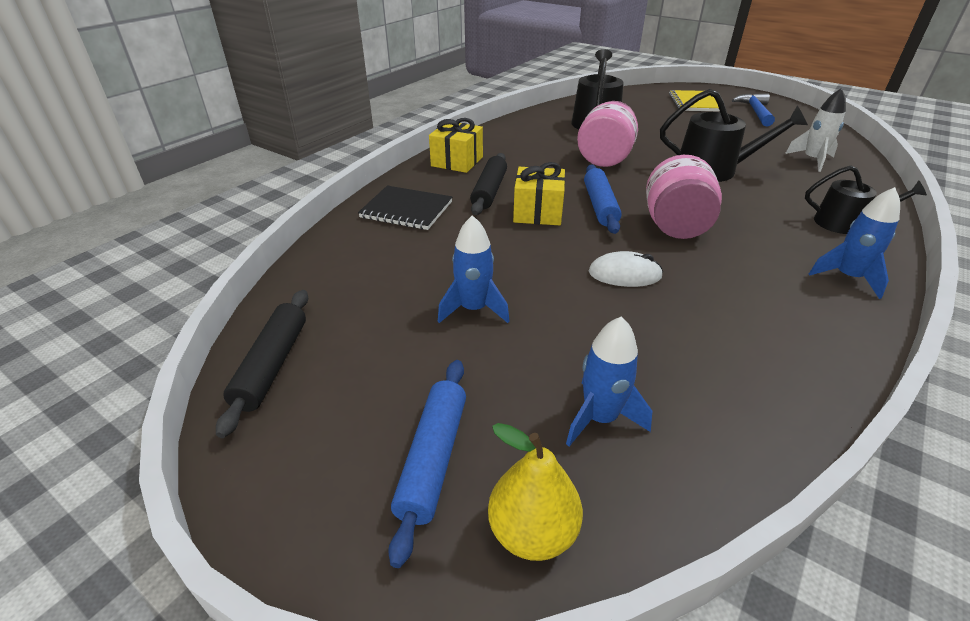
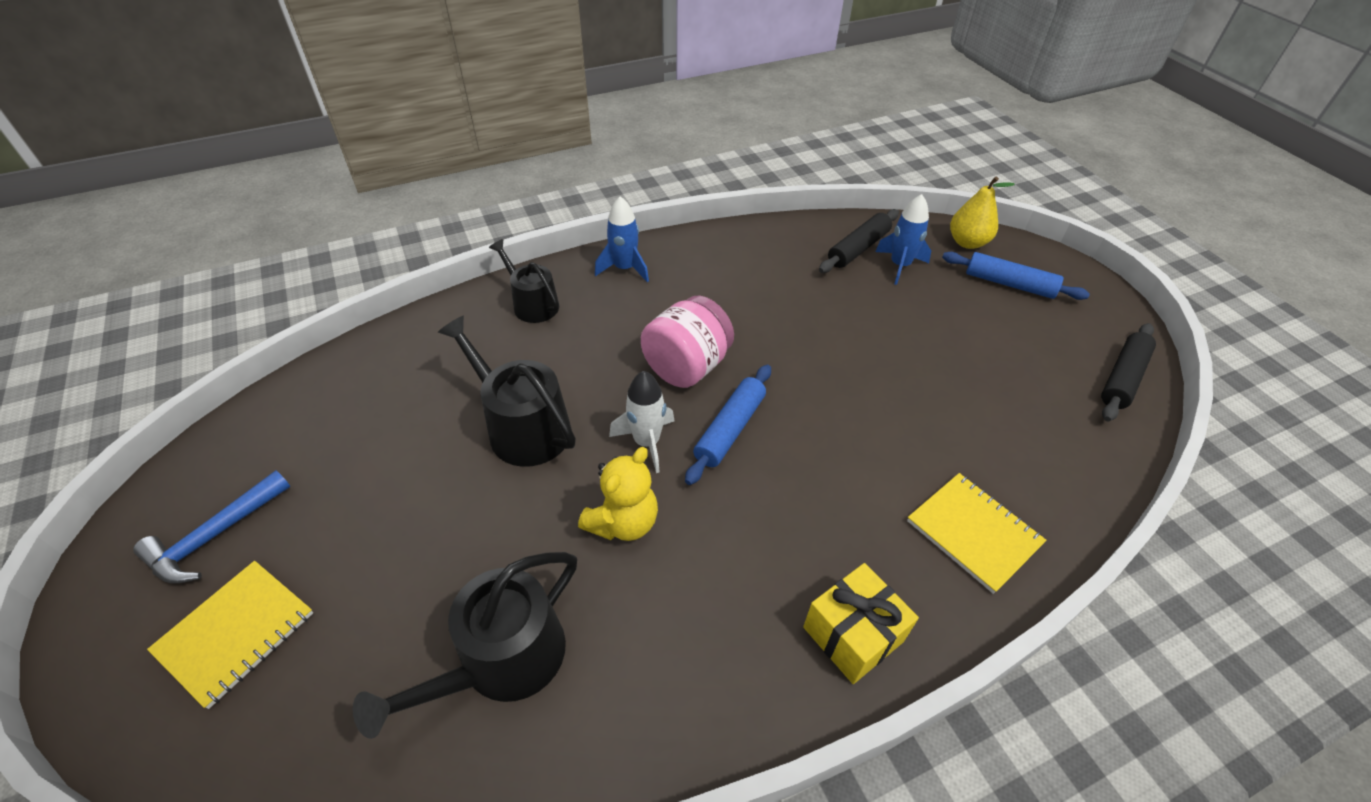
camera: 150 degrees left, 10 degrees up
(406, 210) = (973, 532): black notebook -> yellow notebook
(433, 458) = (1009, 284): blue rolling pin -> blue rolling pin turned 75 degrees clockwise
(473, 309) = (945, 361): blue rocket -> none
(489, 191) = (844, 522): black rolling pin -> black rolling pin (858, 248)
(538, 212) = (809, 451): yellow gift -> none
(604, 158) = (623, 522): pink jar -> yellow teddy bear
(624, 274) = (792, 340): white mouse -> none
(812, 160) = (387, 387): white rocket -> white rocket (647, 442)

